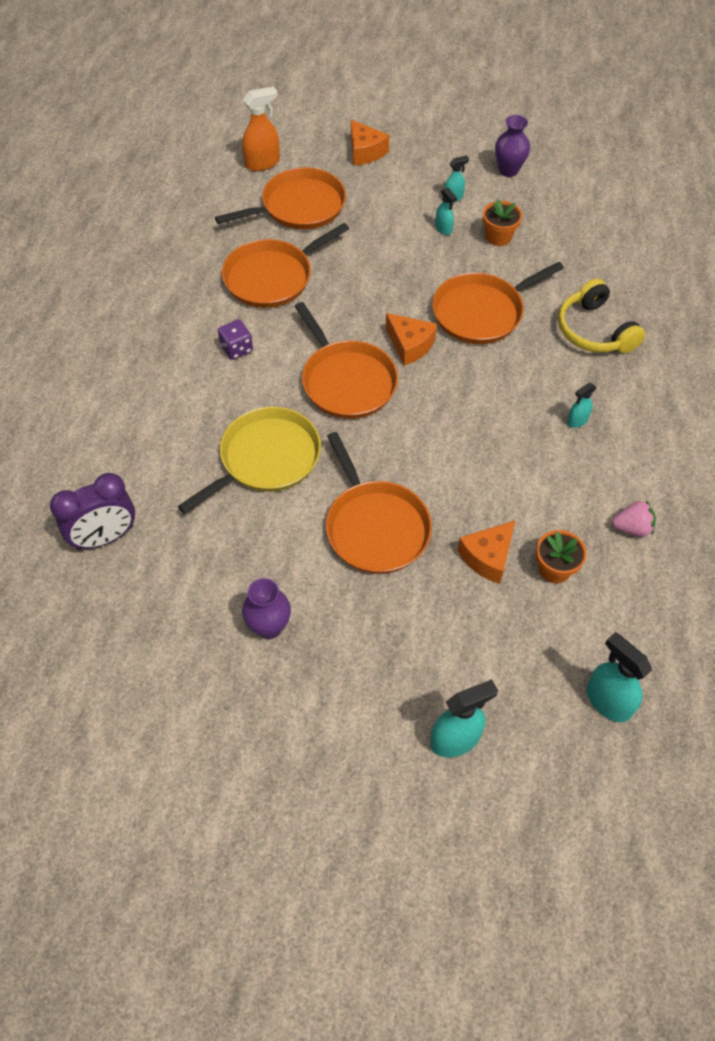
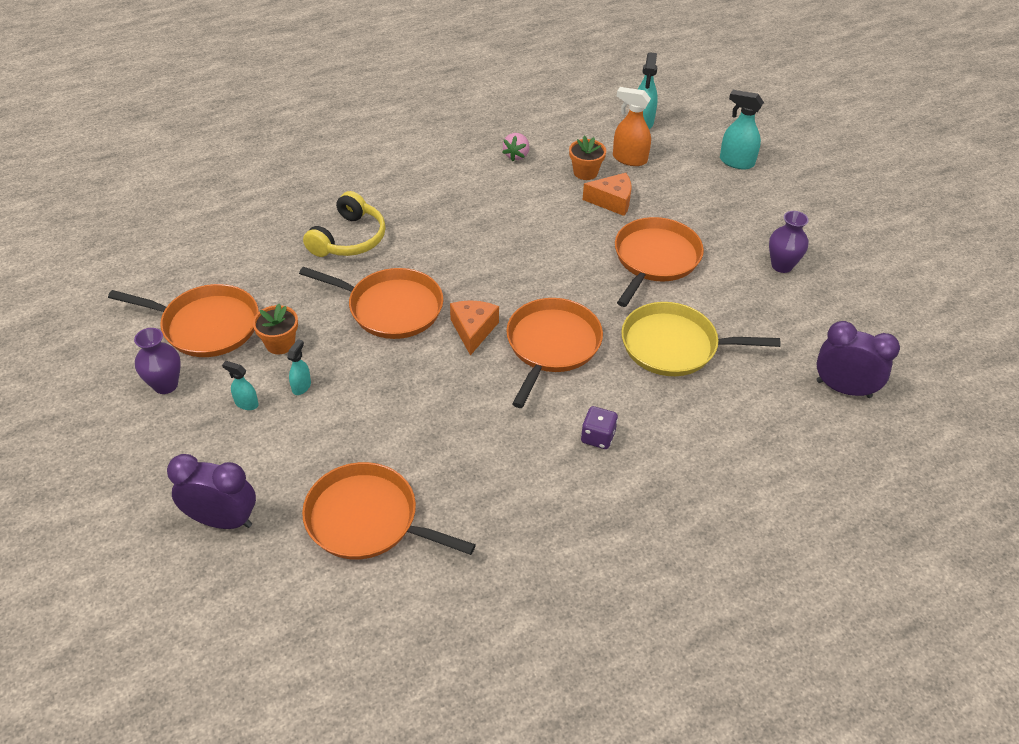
camera: 130 degrees left, 10 degrees down
(262, 163) = (321, 607): orange spray bottle -> orange spray bottle (629, 159)
(272, 277) = (489, 471): orange pan -> orange pan (206, 325)
(365, 152) = (222, 520): orange cheese -> purple clock
(577, 420) = (453, 211): turquoise spray bottle -> none
(632, 528) = (516, 155): pink strawberry -> pink strawberry turned 120 degrees counterclockwise

